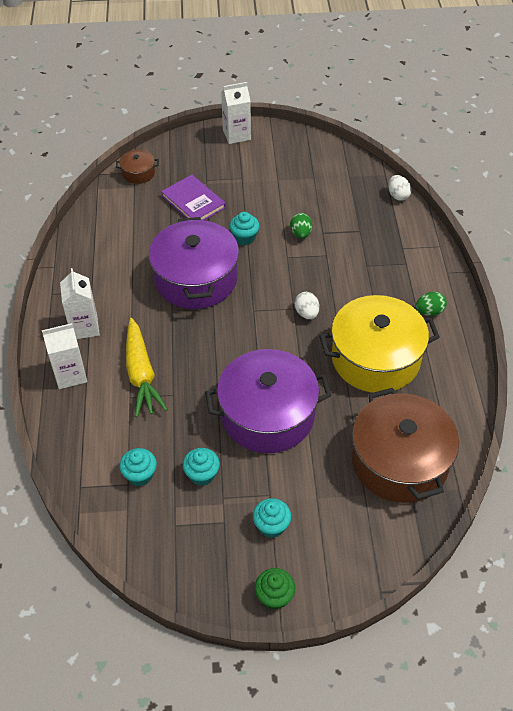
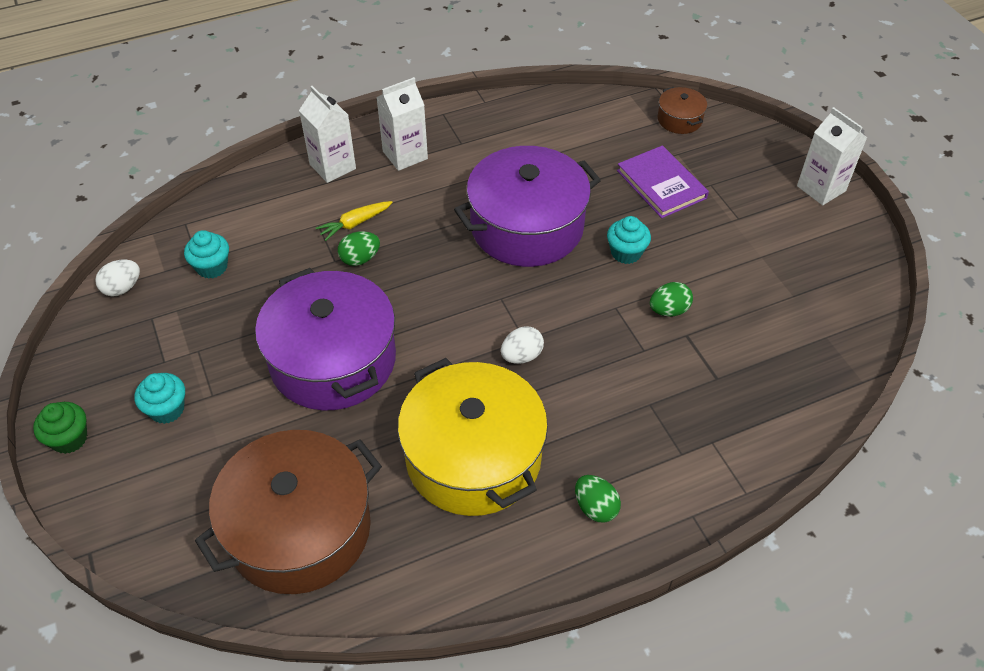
camera: 70 degrees right, 0 degrees up
(141, 374) = (355, 224): yellow carrot -> yellow carrot, size x0.53
(179, 379) = (360, 259): none -> green egg
(193, 202) = (661, 184): purple book -> purple book turned 60 degrees counterclockwise
(202, 474) = (225, 321): turquoise cupcake -> none
(398, 195) = (825, 409): white egg -> white egg (122, 288)

